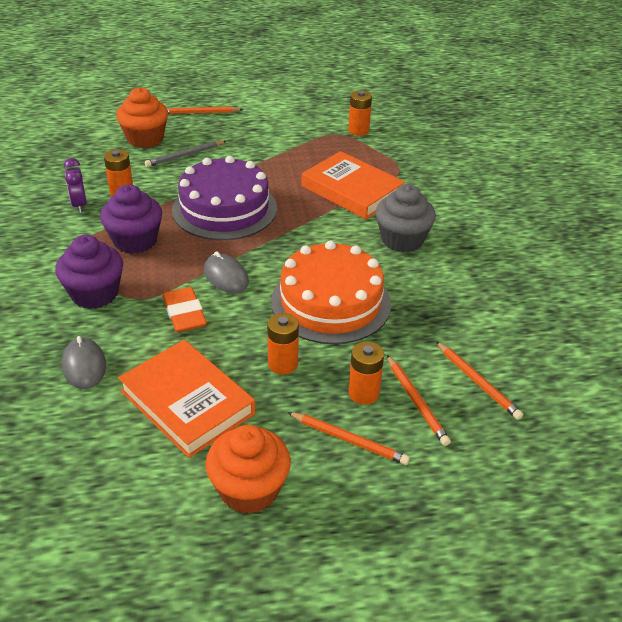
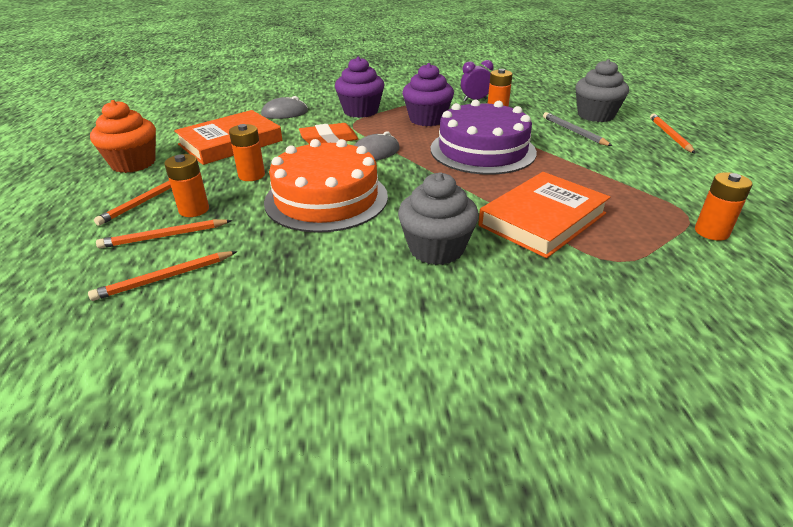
camera: 95 degrees right, 5 degrees down
(145, 139) = (595, 115): orange cupcake -> grey cupcake

